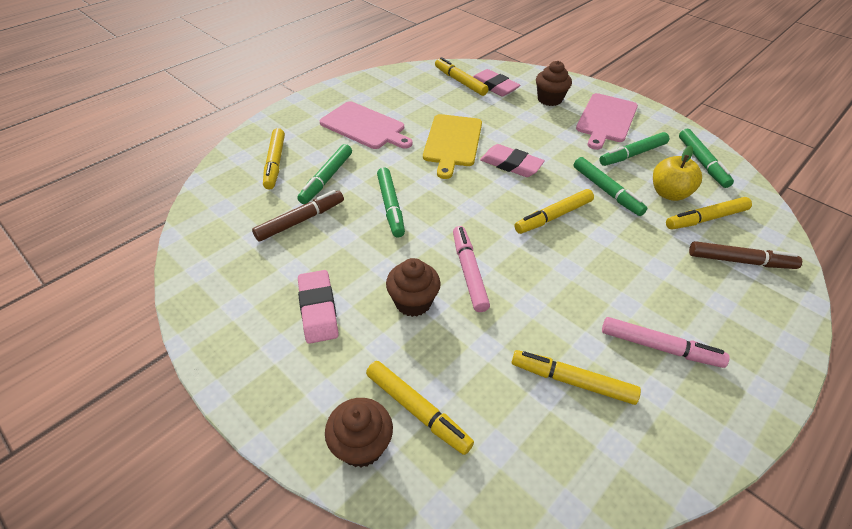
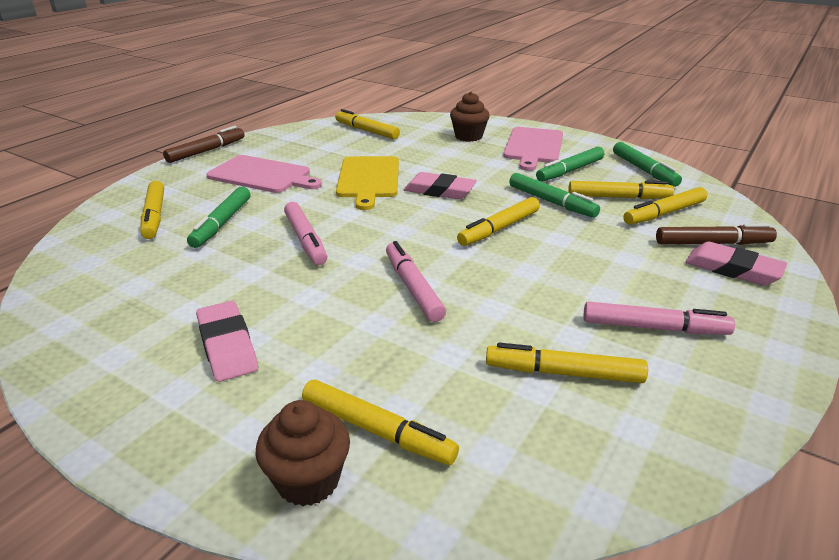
camera: 10 degrees left, 15 degrees down
(300, 220) = (193, 264): brown marker -> brown marker (206, 151)
(390, 206) = (305, 240): green marker -> pink marker
(413, 302) = (350, 323): brown cupcake -> none
(494, 86) = (405, 131): pink eraser -> pink eraser (733, 269)
(669, 193) = (618, 197): yellow apple -> yellow marker

